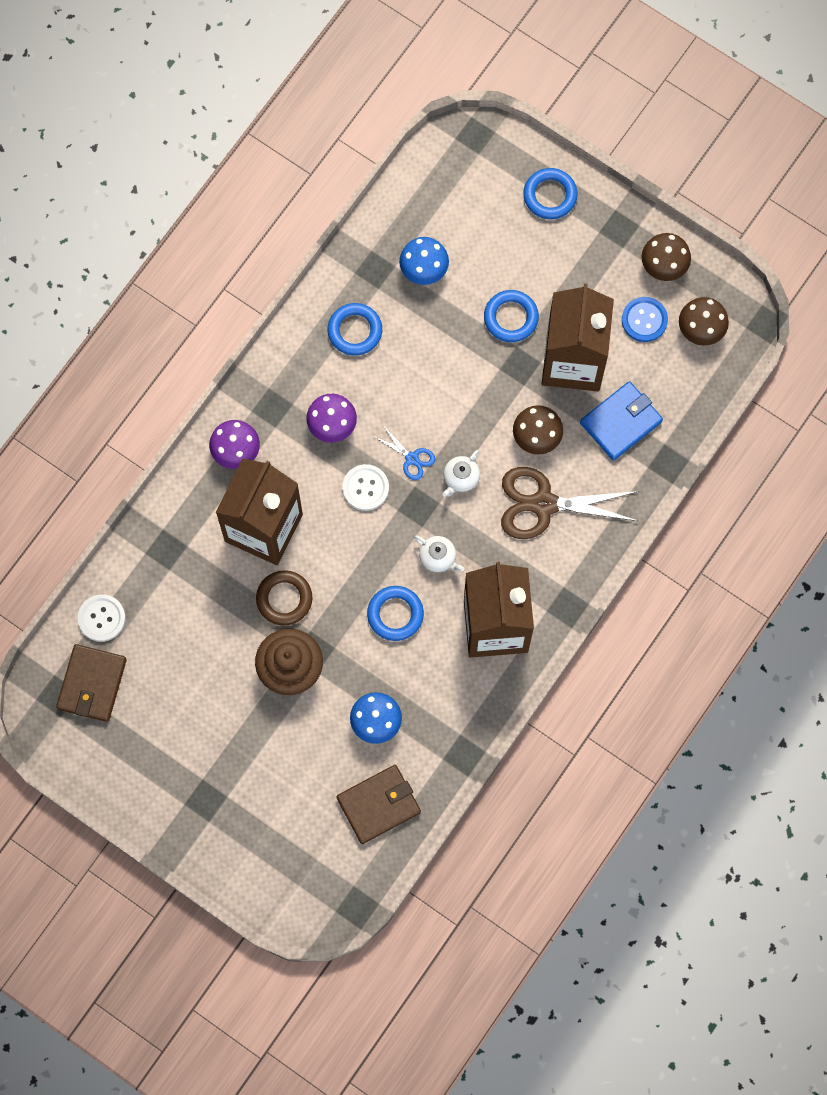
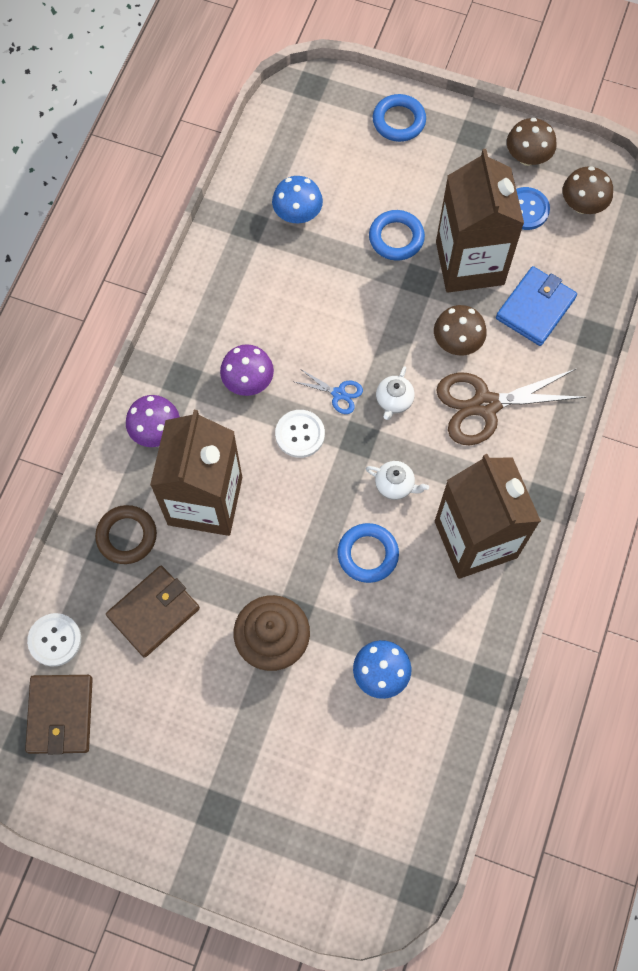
camera: 15 degrees left, 5 degrees down
(284, 599) = (246, 568): brown ring -> brown ring (127, 536)
(355, 331) = (246, 286): blue ring -> none
(378, 805) = (410, 764): brown wallet -> brown wallet (153, 612)

